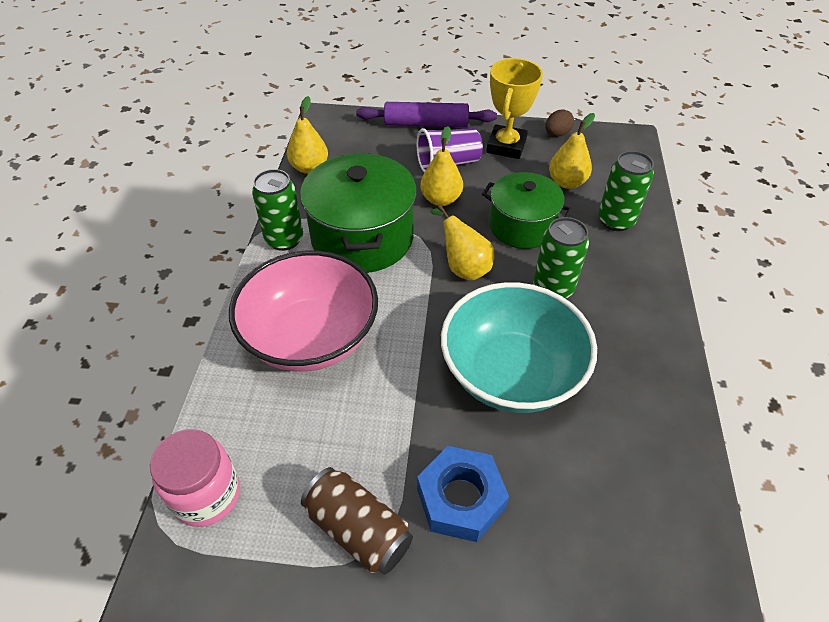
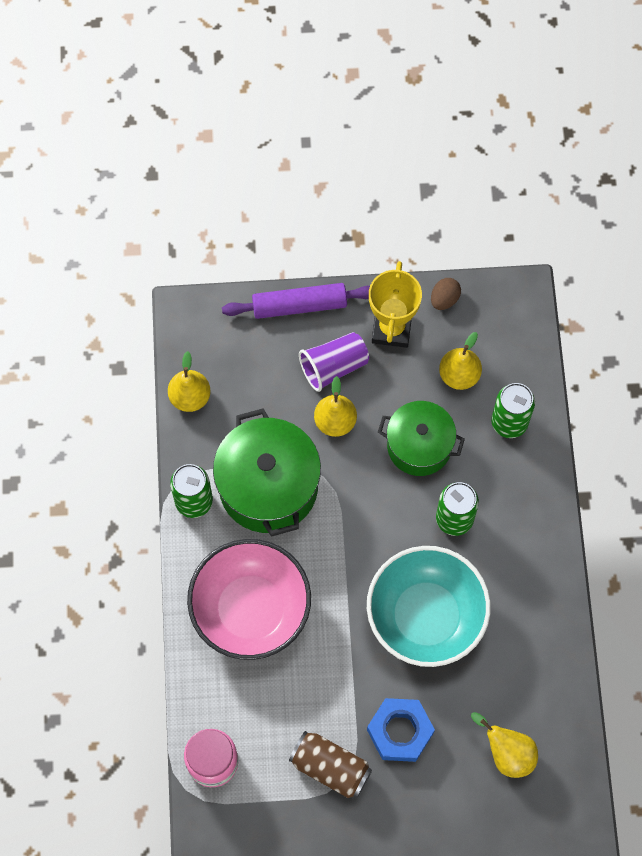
camera: 10 degrees left, 20 degrees up
(463, 267) = (370, 508): yellow pear -> yellow pear (507, 753)

